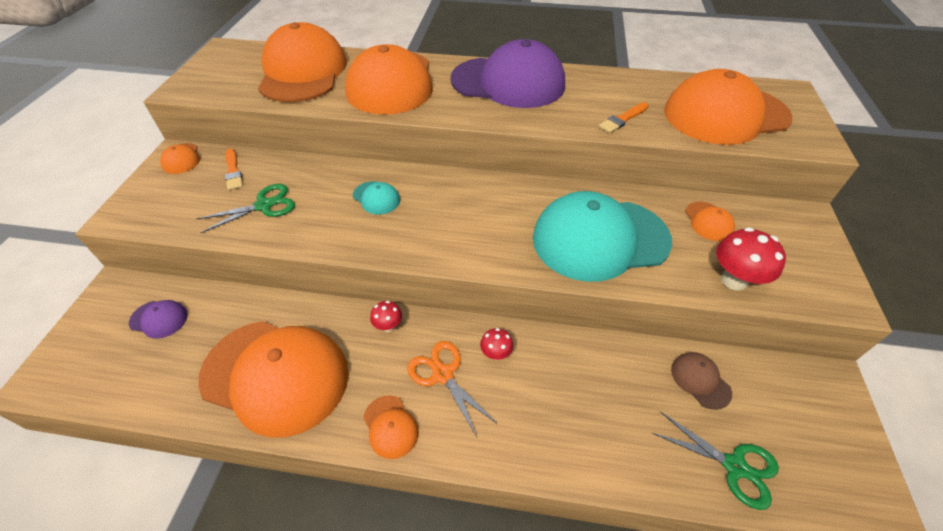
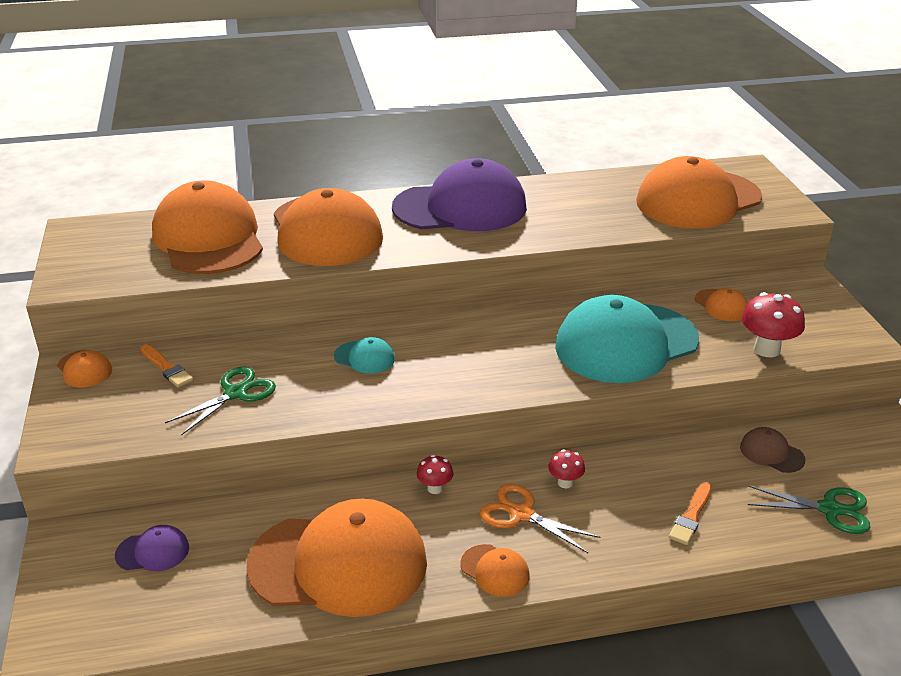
camera: 20 degrees left, 15 degrees down
(623, 119) = (602, 222): orange brush -> orange brush (691, 516)

